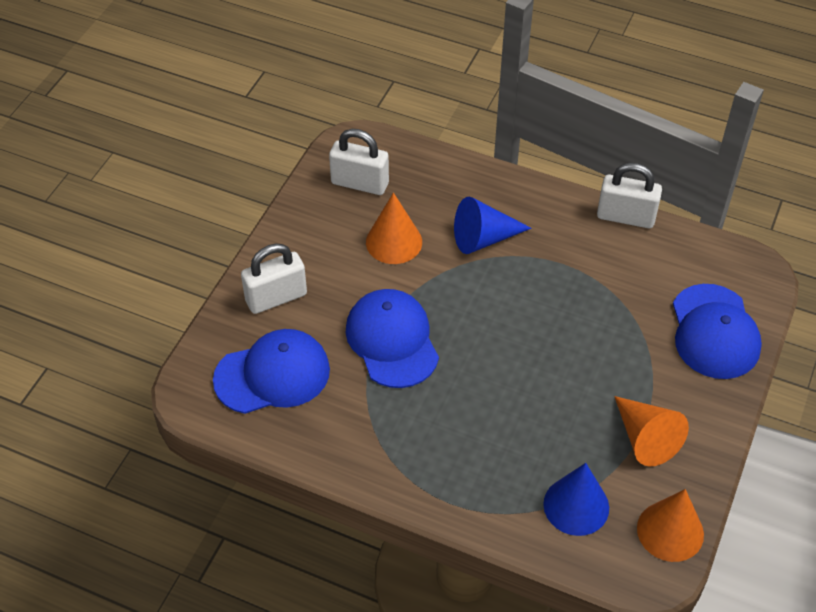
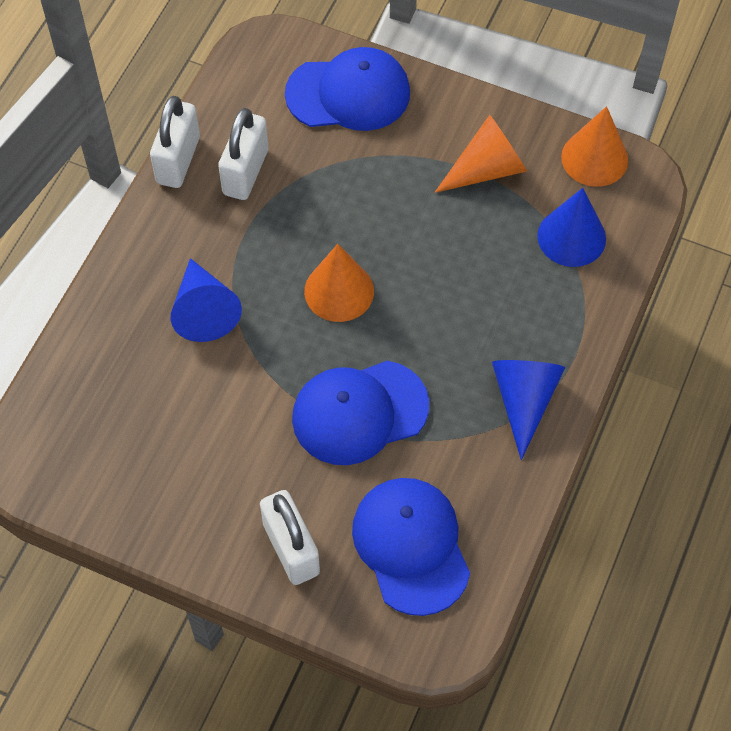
camera: 90 degrees left, 10 degrees up
(360, 183) = (99, 453): white padlock -> white padlock (245, 172)
(394, 242) = (204, 411): orange cone -> orange cone (339, 291)
(402, 459) = (524, 401): none -> blue cone

